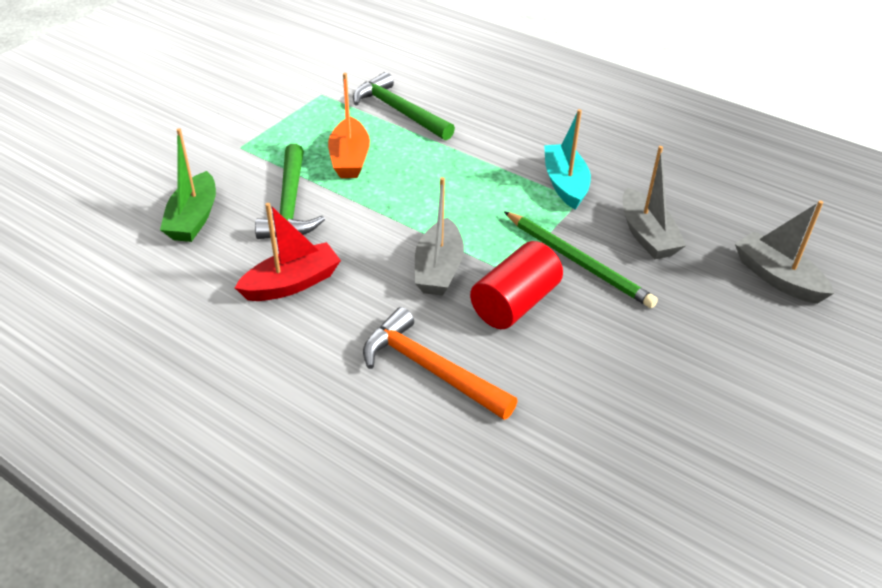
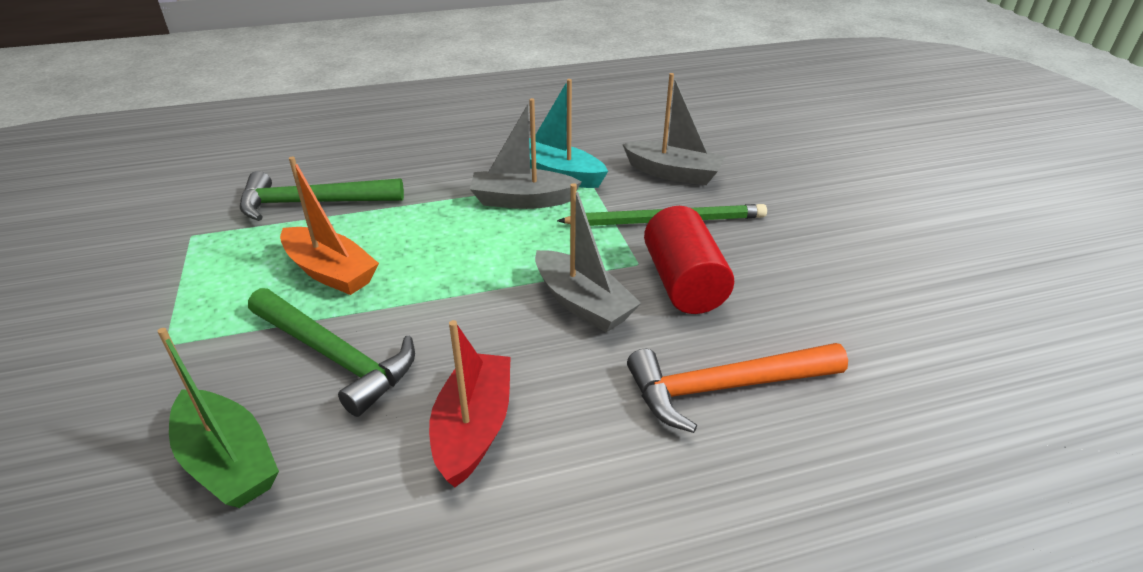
camera: 50 degrees left, 5 degrees down
(777, 277) = (783, 149): grey boat -> grey boat (522, 200)

